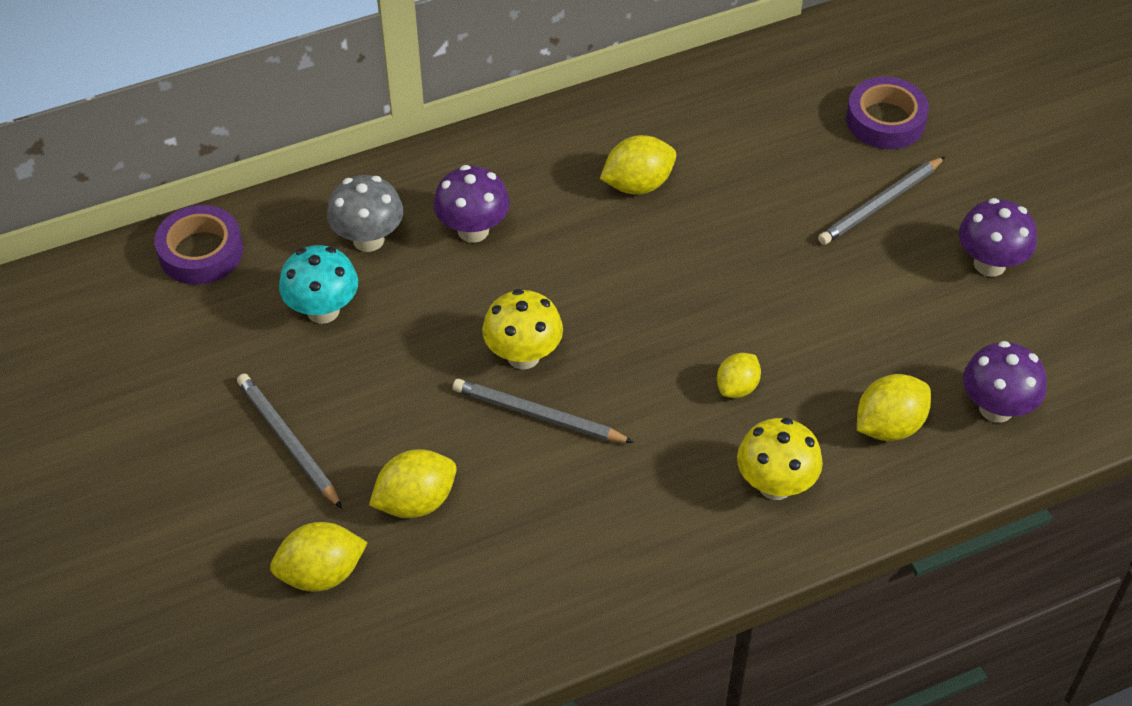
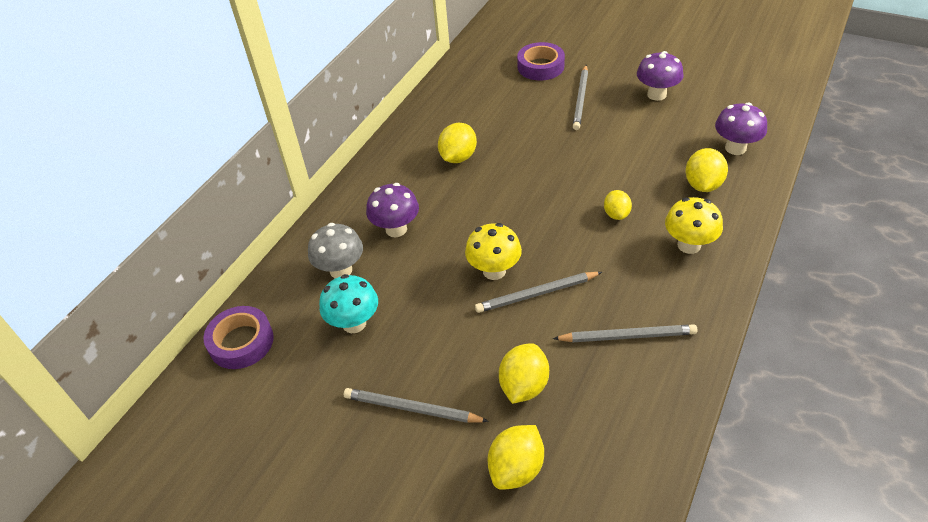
camera: 35 degrees left, 5 degrees down
(579, 532) = (627, 336): none -> grey pencil

